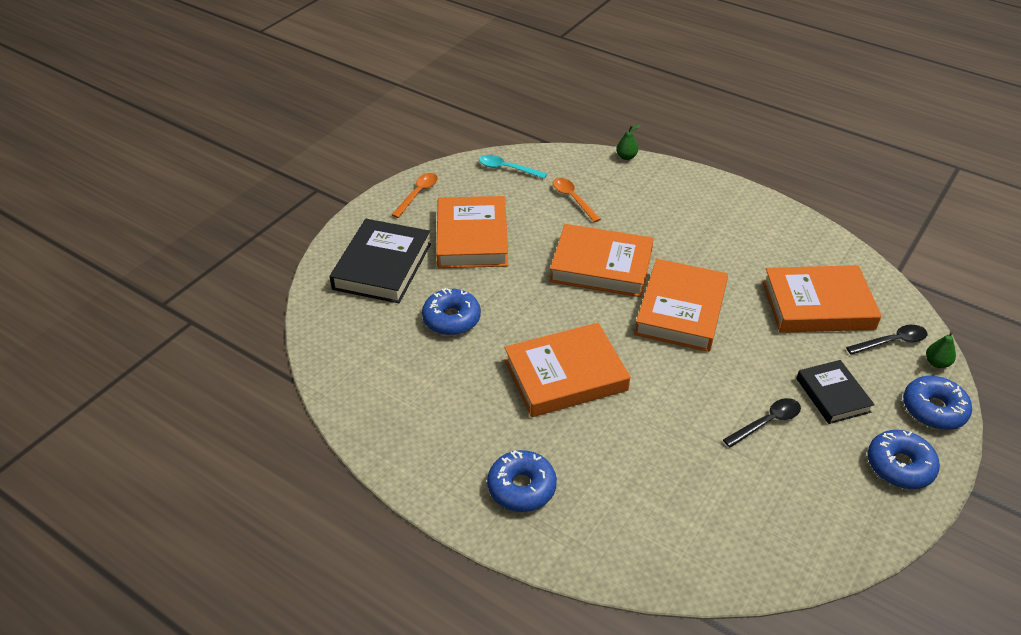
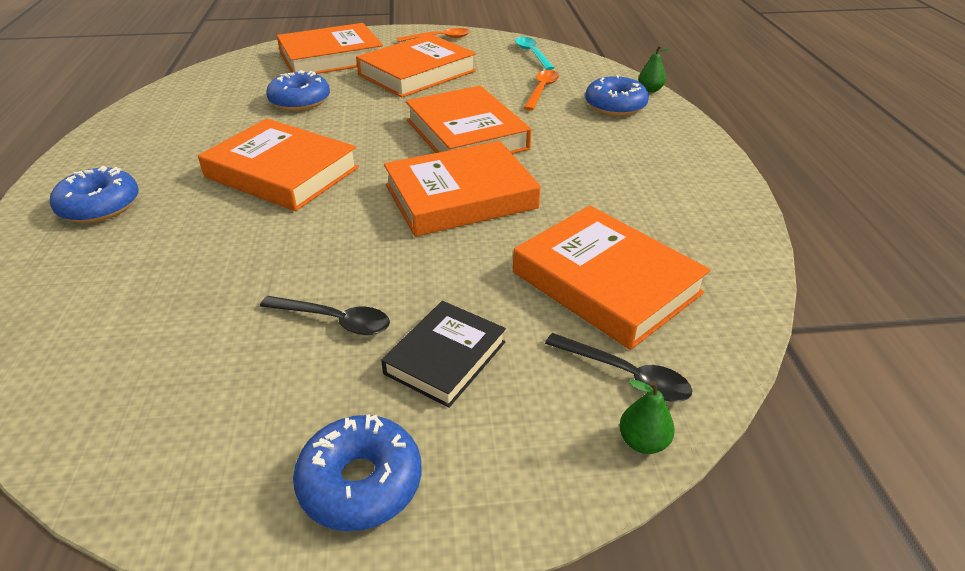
camera: 50 degrees right, 5 degrees down
(382, 266) = (331, 57): black book -> orange book
(933, 409) = (530, 478): blue donut -> blue donut (615, 106)

